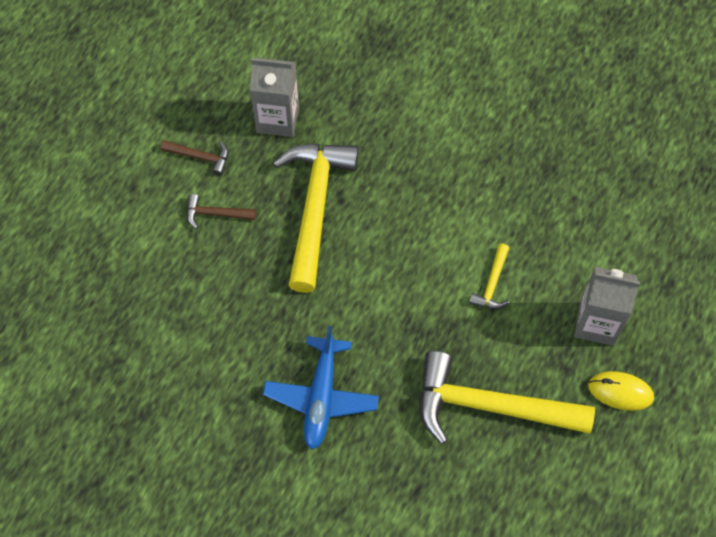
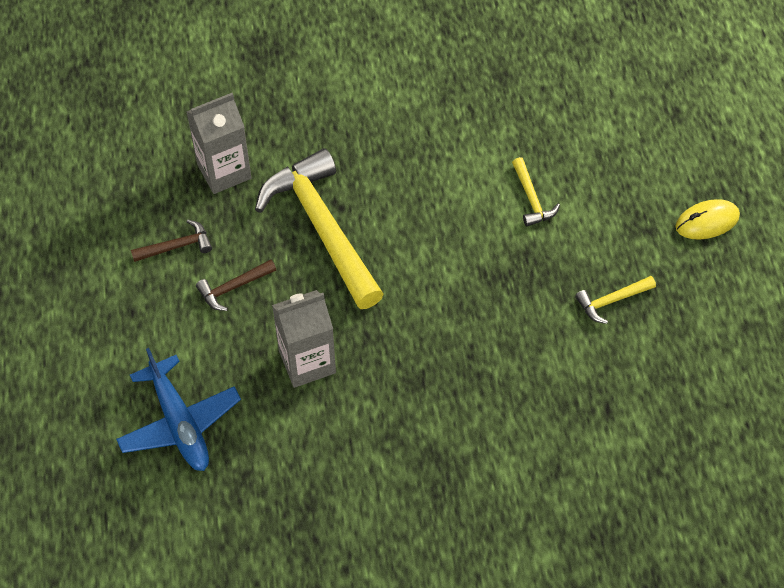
camera: 35 degrees left, 5 degrees down
(321, 397) = (461, 385): blue plane -> blue plane (179, 423)
(489, 406) = (611, 301): yellow hammer -> yellow hammer, size x0.43
(597, 323) = (644, 178): grey carton -> grey carton (307, 362)

